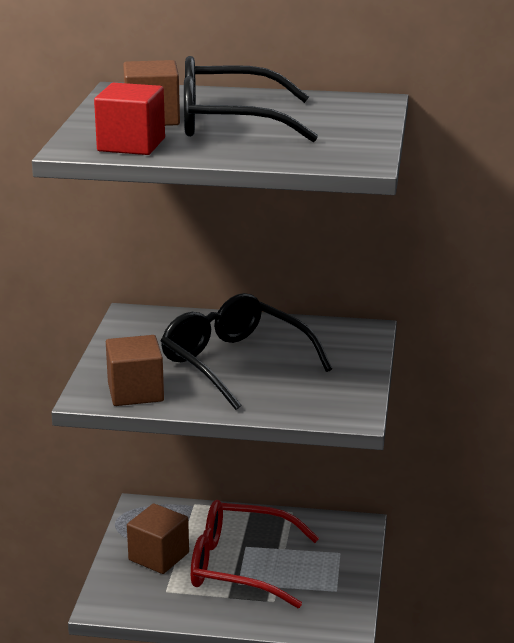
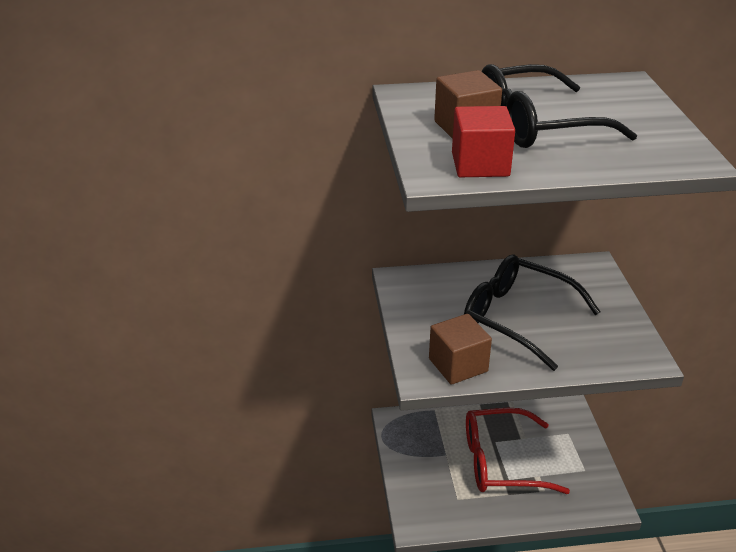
camera: 15 degrees left, 10 degrees up
(159, 556) = (434, 465): brown cube -> none

